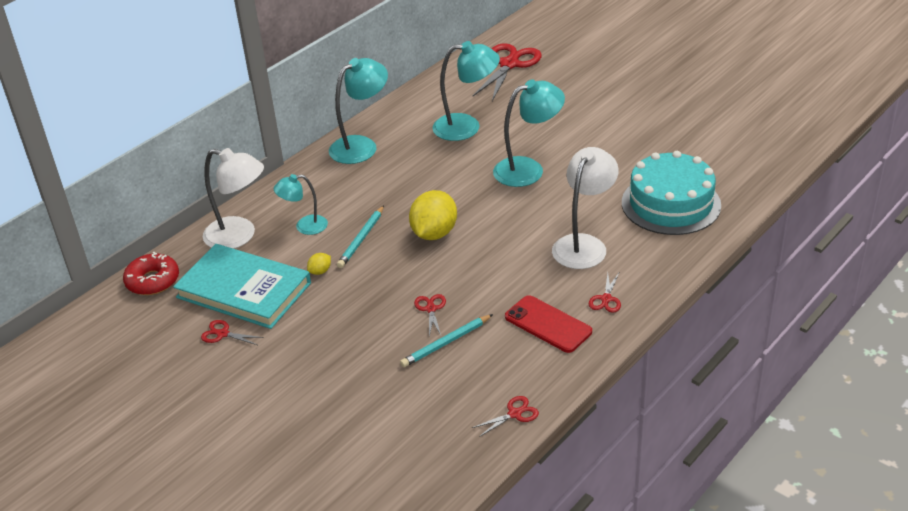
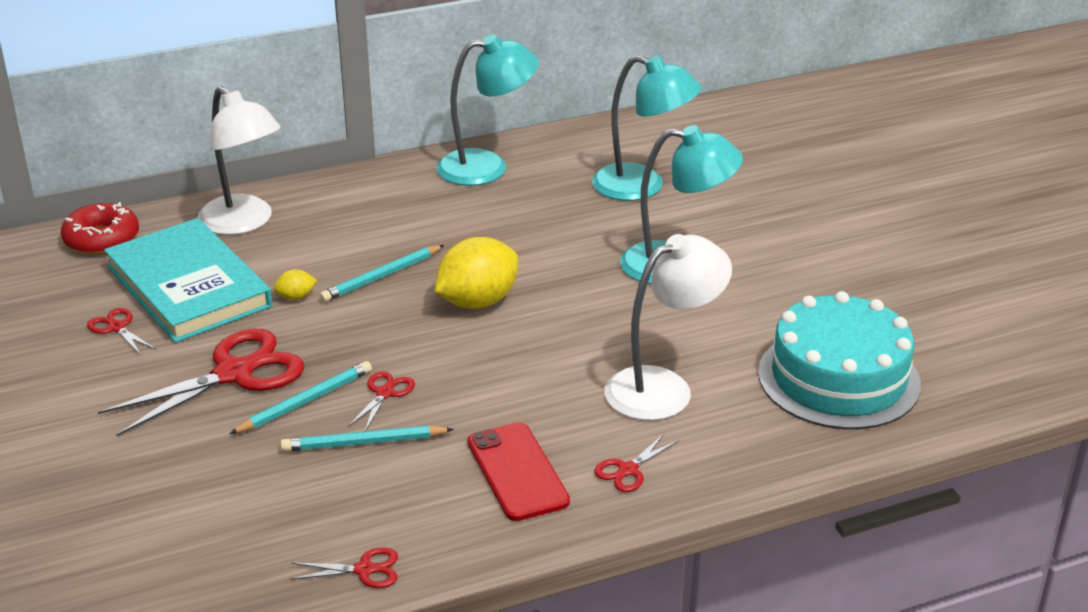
camera: 25 degrees right, 5 degrees down
(304, 226) = (329, 238): turquoise lamp -> none
(388, 333) = (305, 401): none -> turquoise pencil
(509, 64) = (771, 128): red scissors -> red scissors (234, 373)

